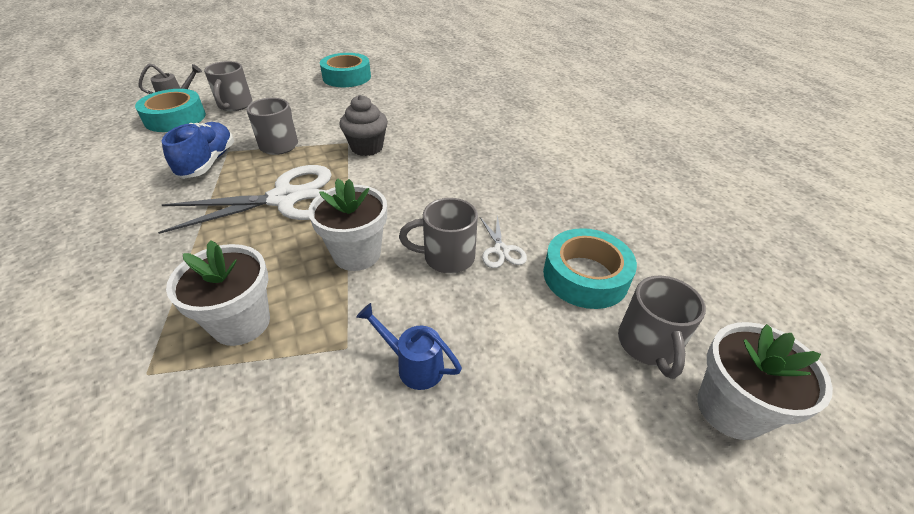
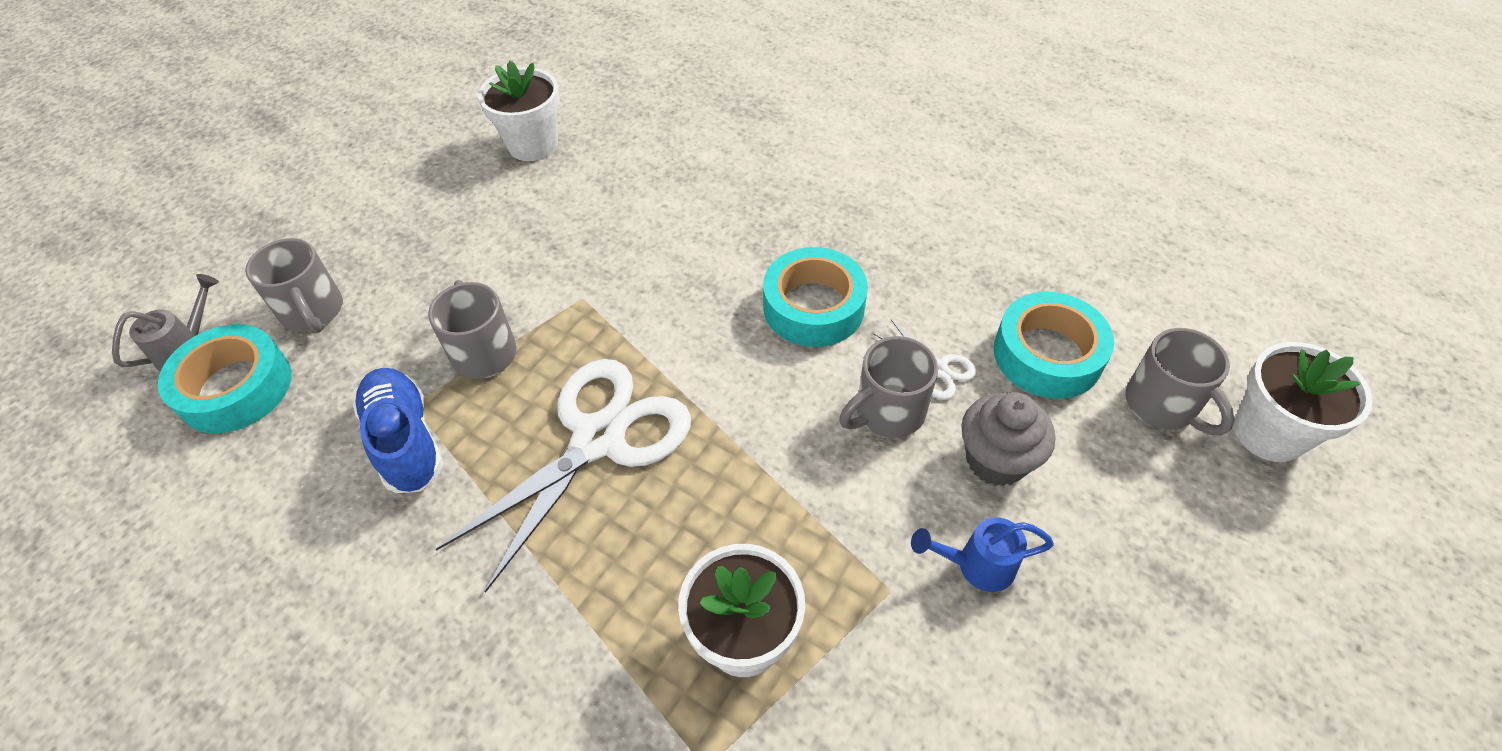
camera: 30 degrees left, 10 degrees up
(347, 77) = (443, 167): turquoise tape -> turquoise tape (813, 307)
(357, 254) = (781, 468): white flower pot -> white flower pot (533, 145)
(367, 147) = (621, 293): grey cupcake -> grey cupcake (996, 460)

